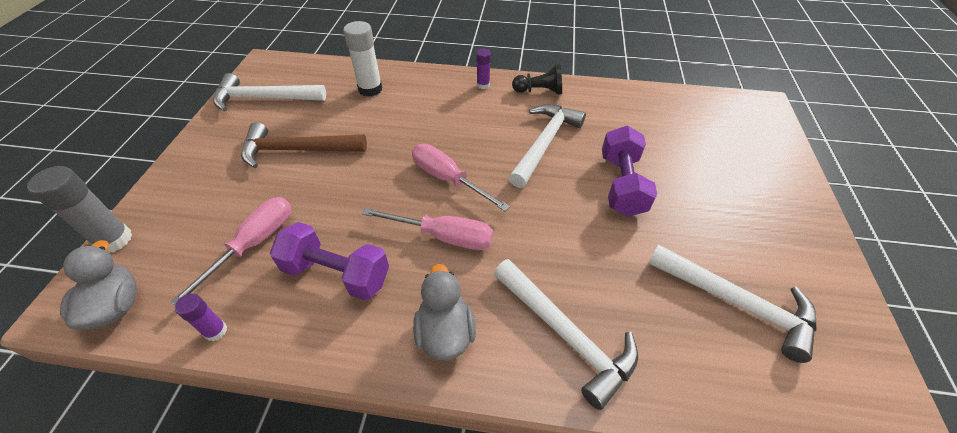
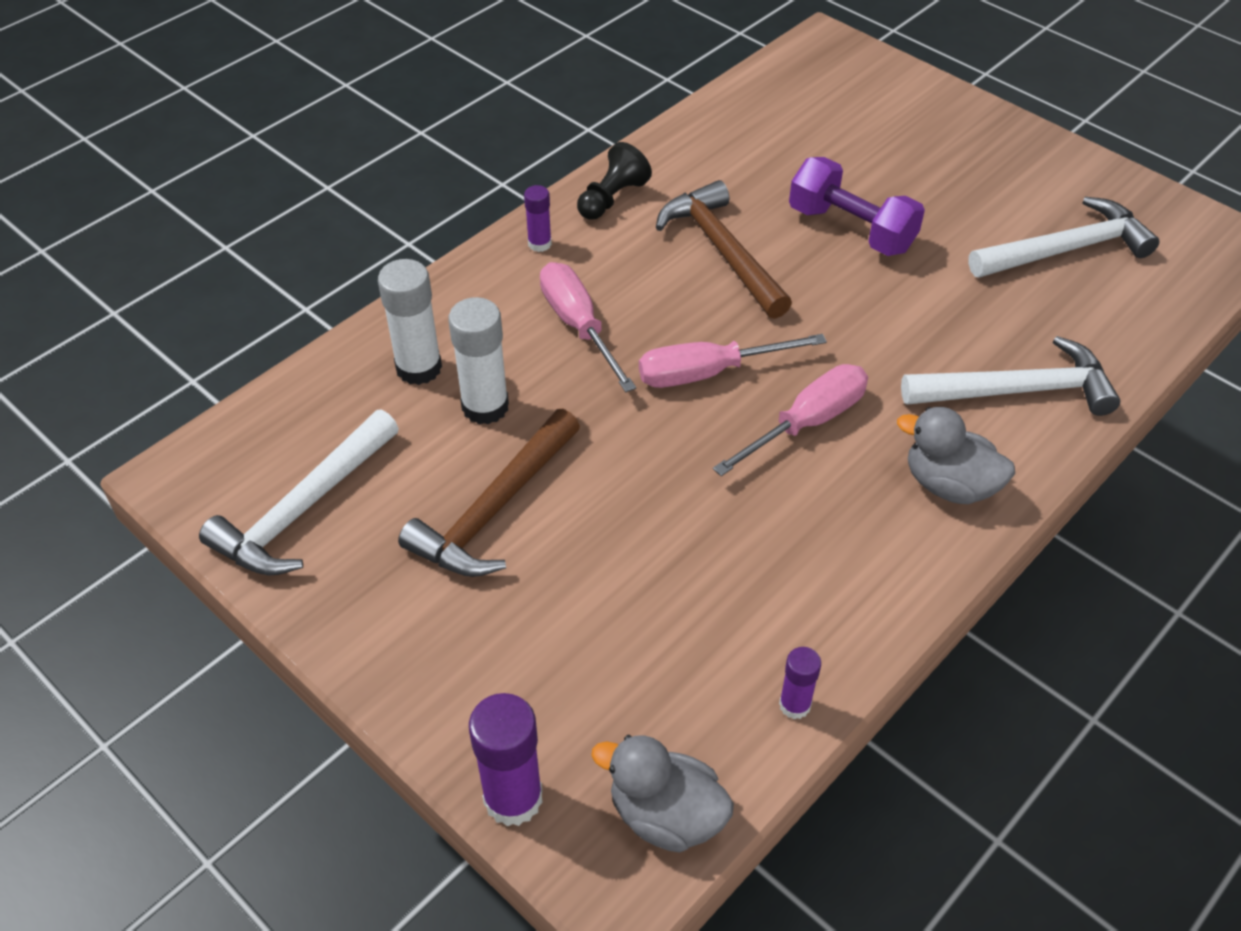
camera: 55 degrees left, 0 degrees up
(114, 240) = (513, 798): grey glue stick -> purple glue stick
(254, 244) = (664, 622): pink screwdriver -> pink screwdriver (578, 326)
(337, 273) = (789, 550): purple dumbbell -> none
(361, 118) = (485, 407): none -> white glue stick
(545, 143) = (722, 251): white hammer -> brown hammer

